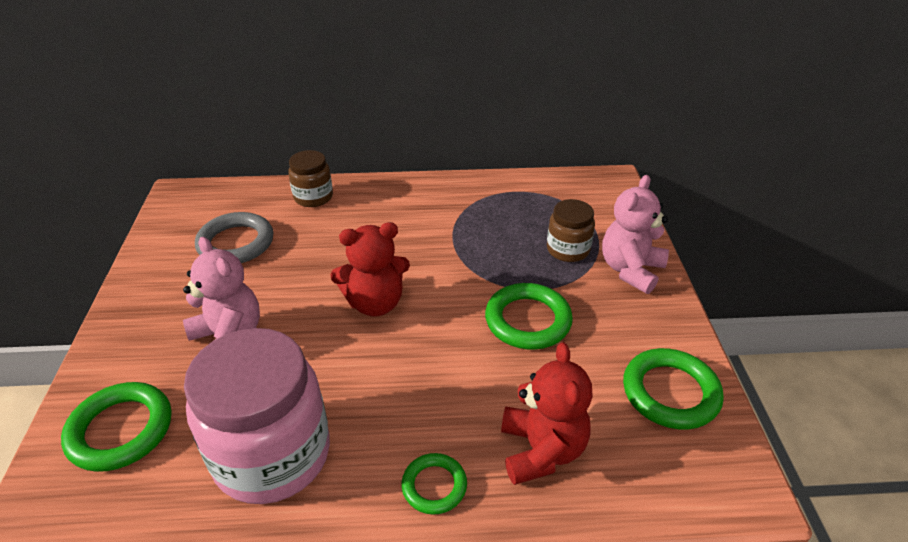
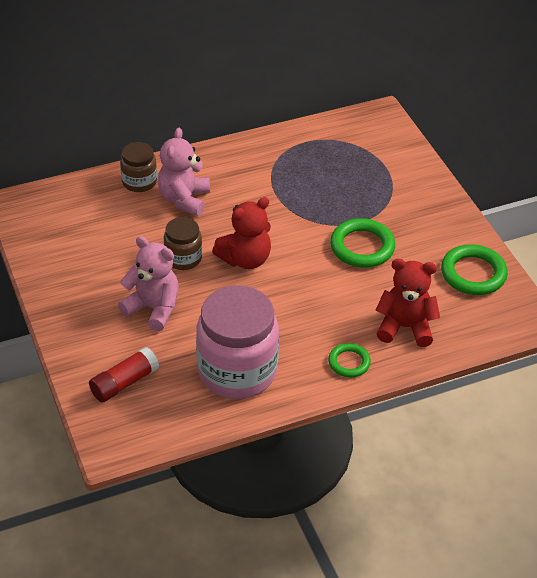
camera: 20 degrees left, 5 degrees up
(120, 430) = (124, 383): green ring -> red glue stick
(236, 243) = (103, 236): grey ring -> none
(541, 450) = (405, 327): red teddy bear -> red teddy bear turned 60 degrees counterclockwise
(568, 250) = (369, 185): brown jar -> brown jar (183, 258)
(630, 270) = (421, 192): pink teddy bear -> pink teddy bear (184, 199)

